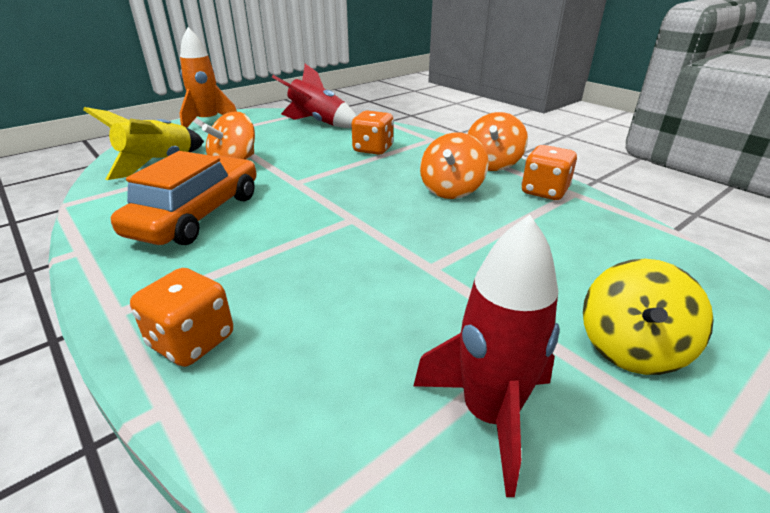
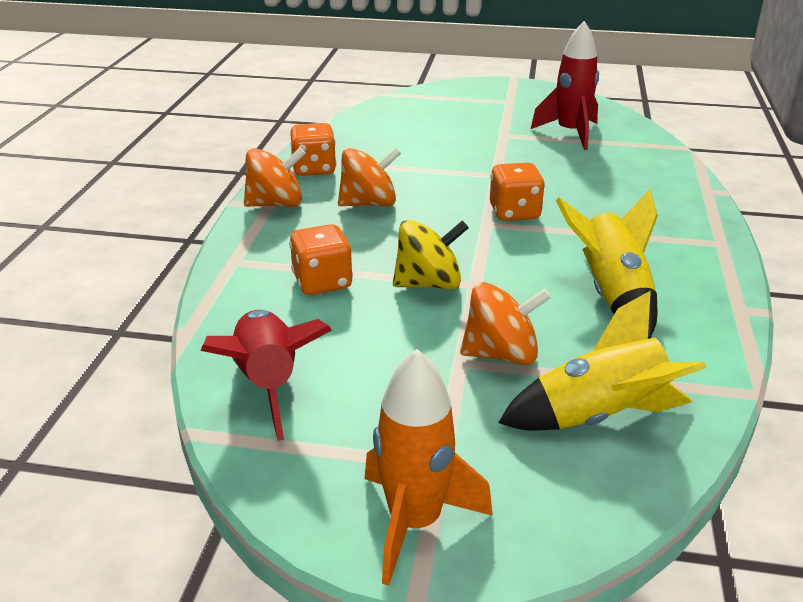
camera: 130 degrees left, 0 degrees up
(192, 341) = (679, 207): orange dice -> orange dice (514, 213)
(197, 215) = (612, 294): orange car -> yellow rocket
(631, 348) = (476, 118): yellow spinning top -> yellow spinning top (429, 283)

